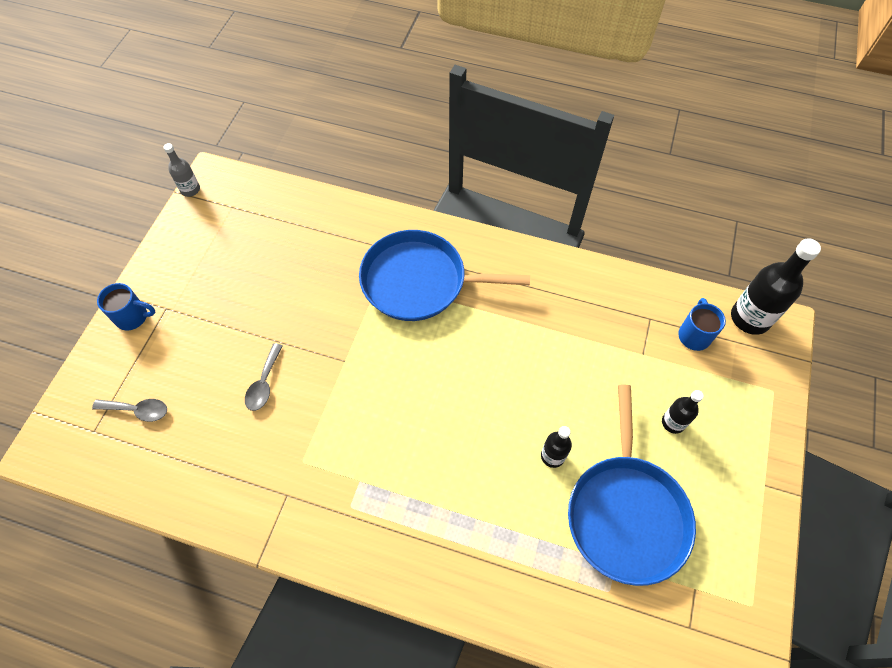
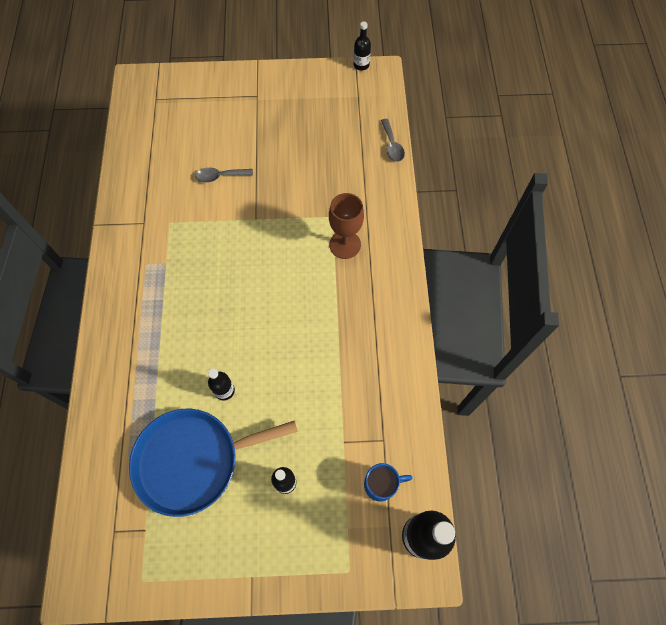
camera: 70 degrees right, 5 degrees up
(133, 317) = (243, 81): blue mug -> none
(138, 410) = (177, 115): grey spoon -> grey spoon (392, 145)
(190, 189) = (361, 65): grey bottle -> black bottle
(419, 281) = (345, 244): blue pan -> brown goblet

